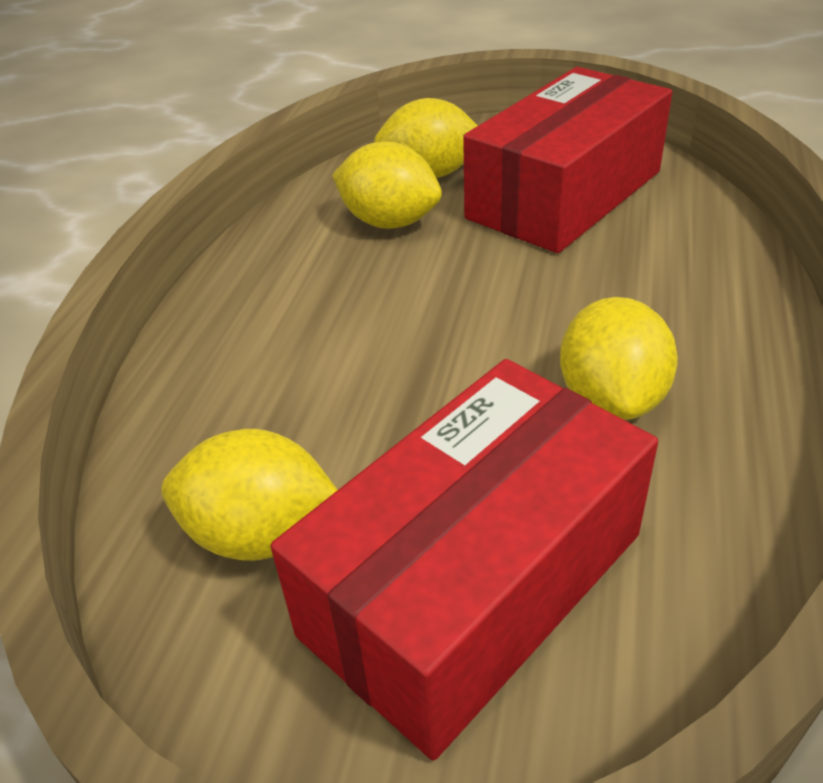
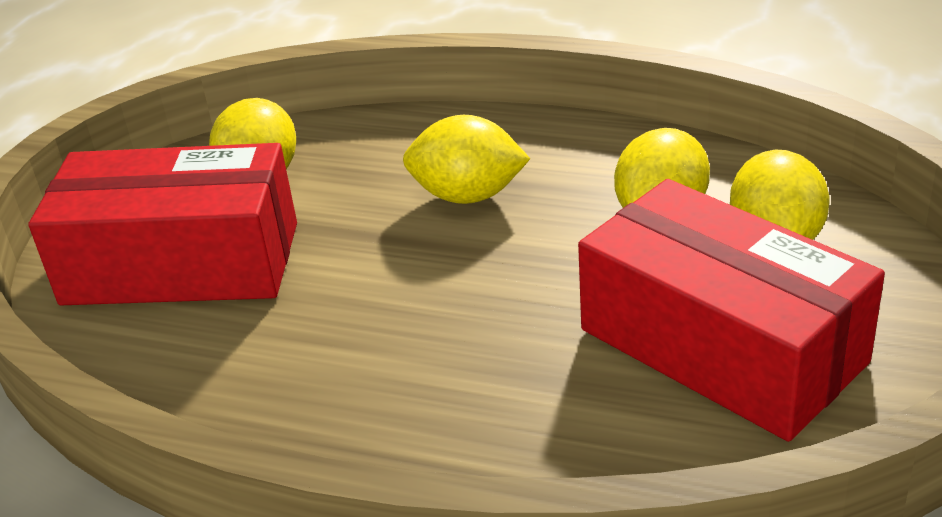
camera: 95 degrees right, 5 degrees down
(473, 584) = (181, 263): red box -> red box turned 45 degrees counterclockwise
(611, 399) = (336, 344): yellow lemon -> yellow lemon (468, 196)

